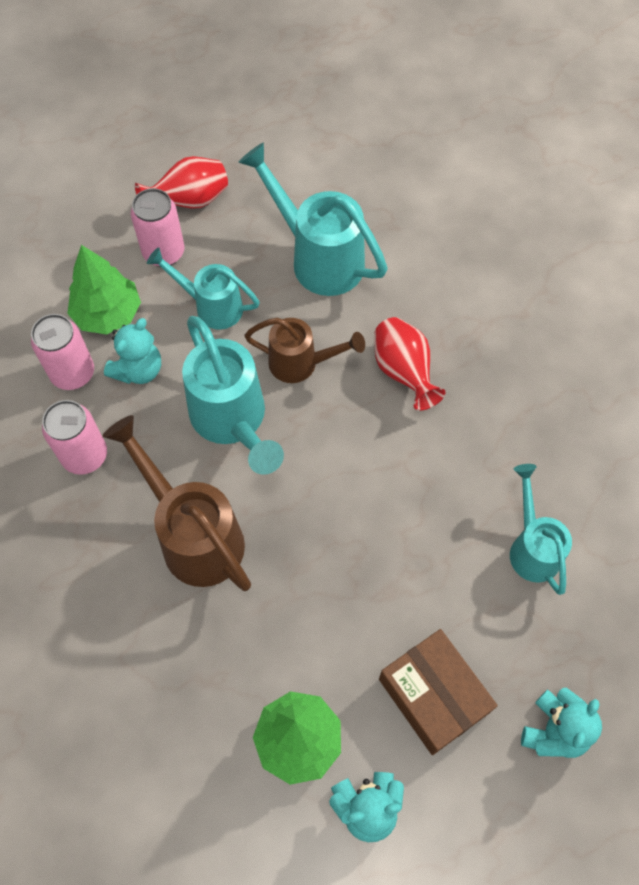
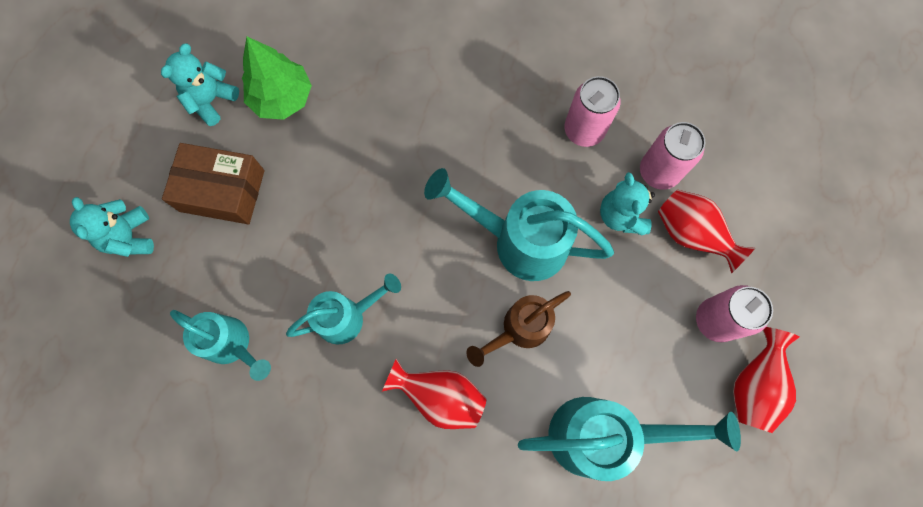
camera: 135 degrees right, 10 degrees up
(108, 314) = (691, 234): green tree -> red vase
(193, 534) = (462, 148): brown watering can -> none
(211, 306) = (631, 311): turquoise watering can -> turquoise watering can (348, 317)

